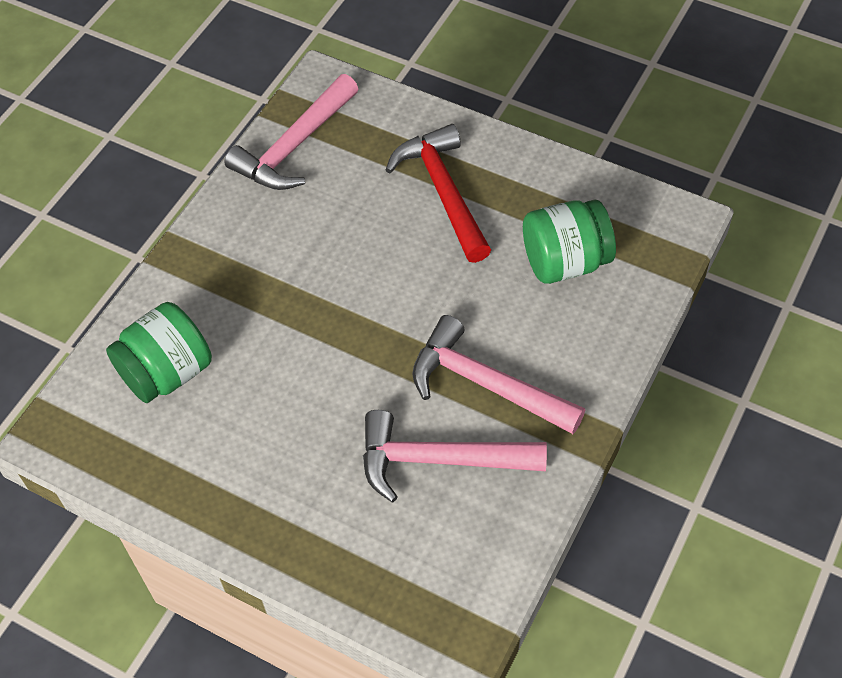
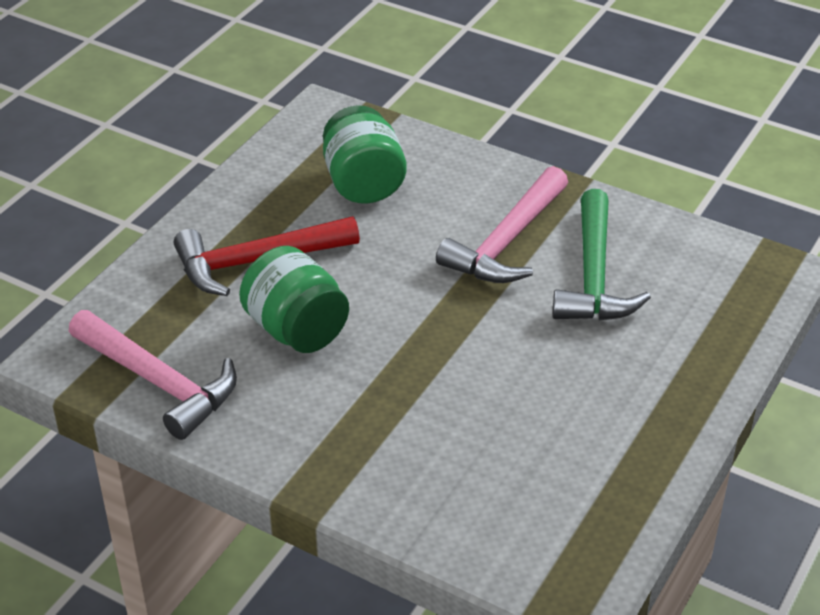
camera: 90 degrees left, 15 degrees down
(167, 372) = (488, 488): green jar -> green jar (296, 330)
(439, 460) = (594, 276): pink hammer -> green hammer

